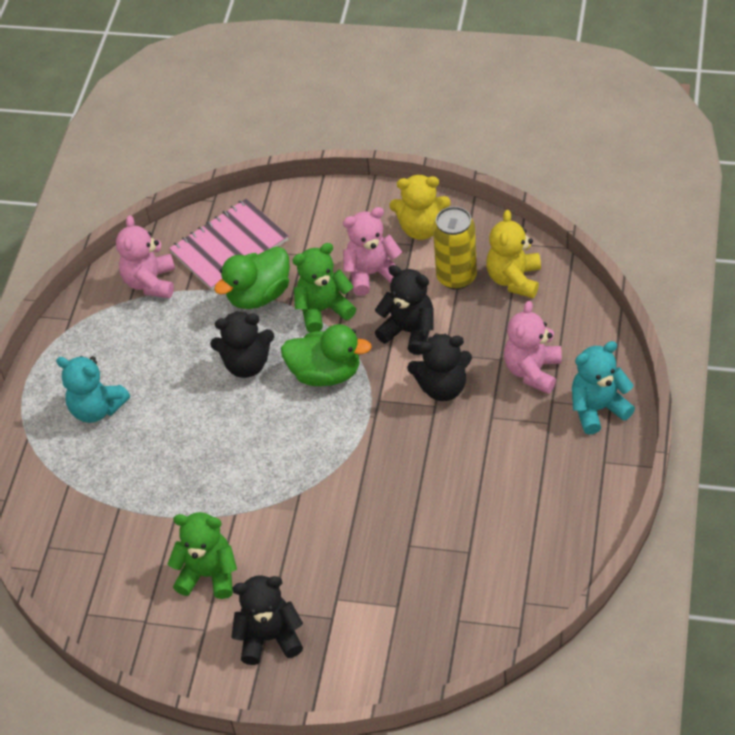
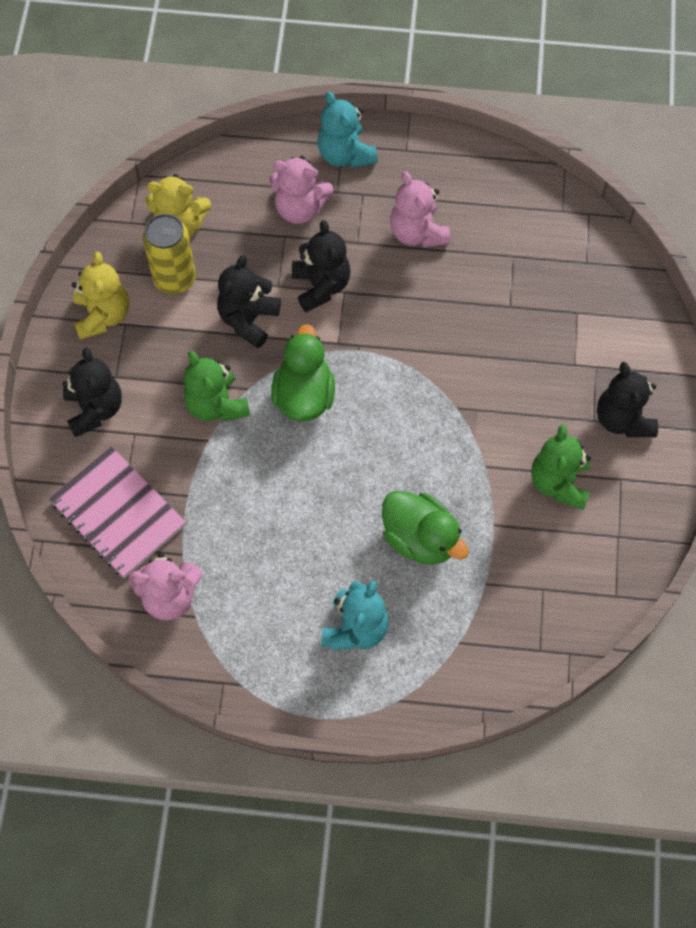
camera: 100 degrees left, 15 degrees up
(247, 364) = (292, 475): black teddy bear -> black teddy bear (95, 409)
(259, 295) = (193, 473): green duck -> green duck (420, 538)
(372, 274) = (166, 360): pink teddy bear -> pink teddy bear (417, 232)

